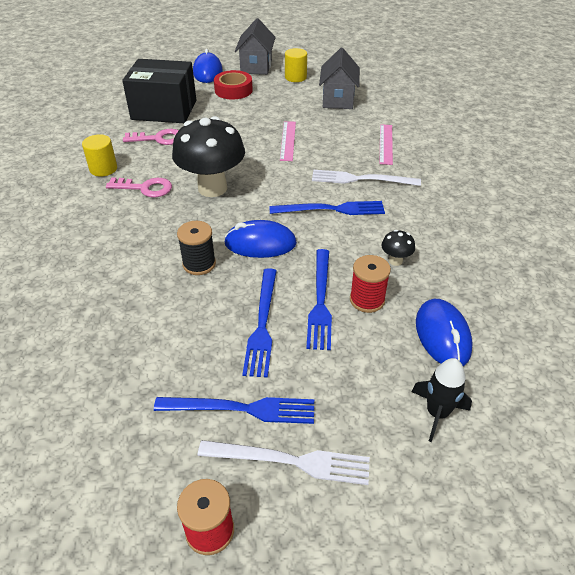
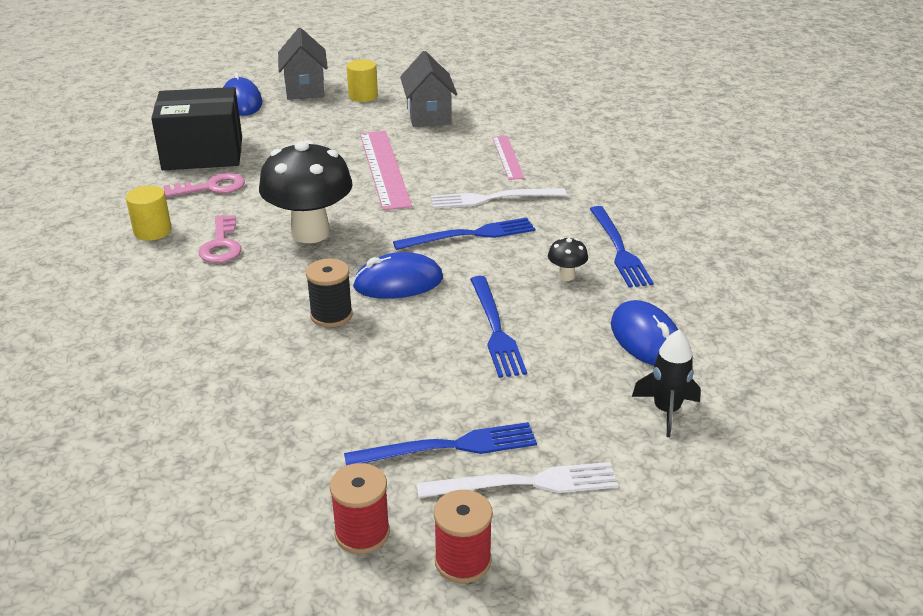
camera: 15 degrees left, 10 degrees down
(145, 188) = (221, 245): pink key -> pink key turned 90 degrees clockwise
(233, 90) = (287, 120): red tape -> none
(262, 324) = (437, 363): blue fork -> blue fork (619, 249)
(288, 140) = (384, 168): pink ruler -> pink ruler, size x1.73
(367, 300) = (549, 319): red spool -> red spool (362, 533)

